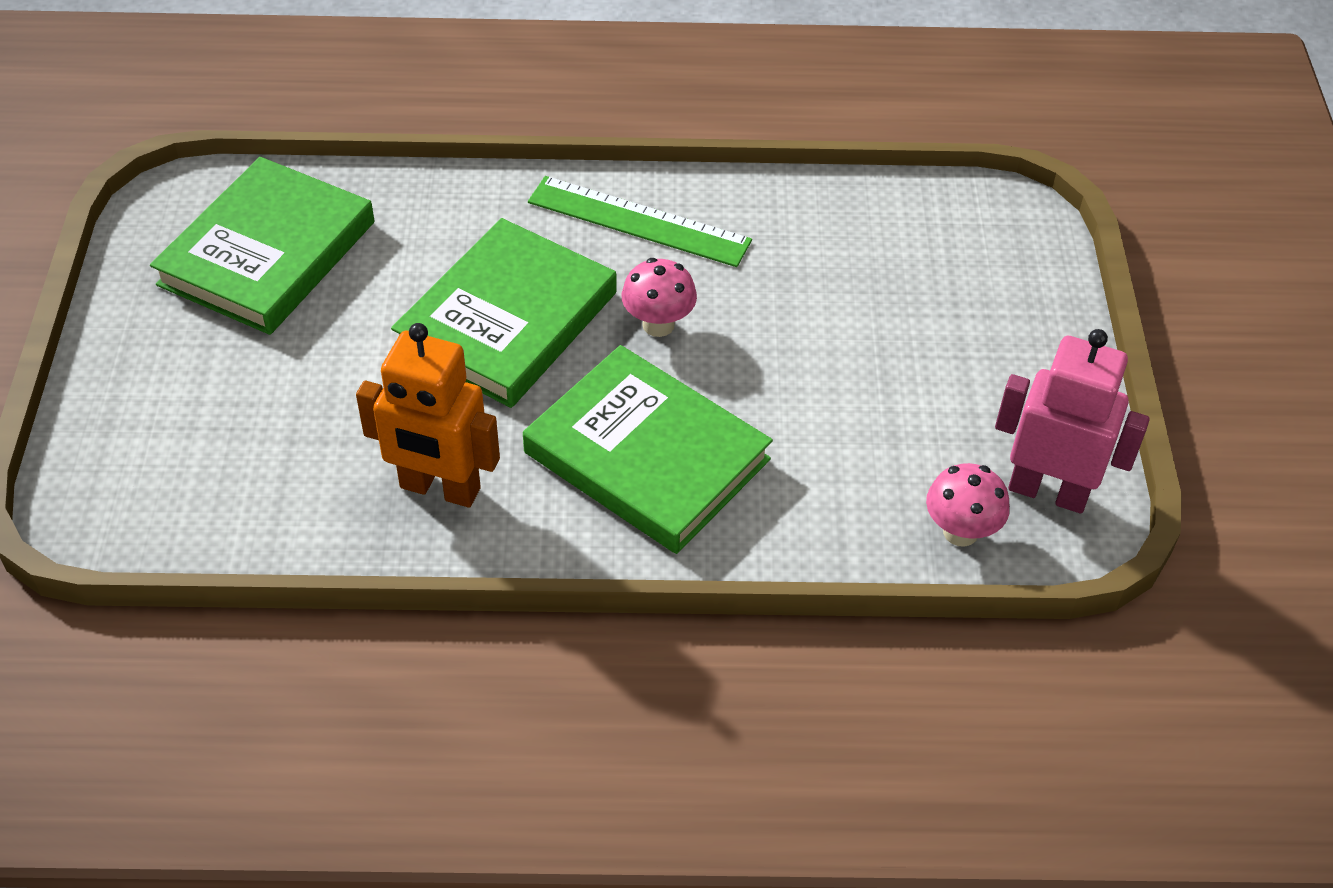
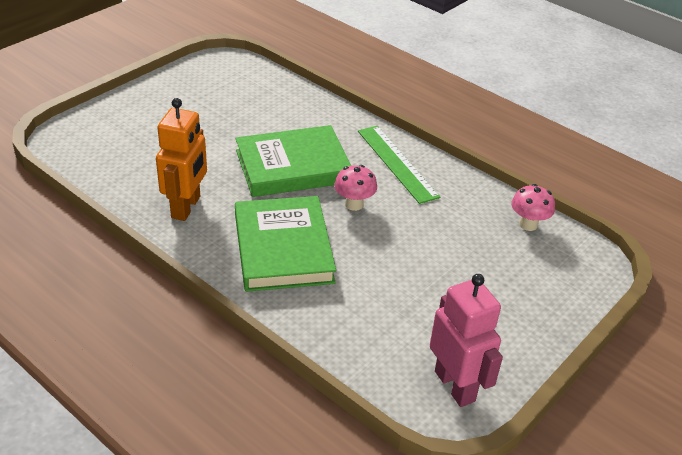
camera: 40 degrees right, 10 degrees down
(267, 253) = (233, 94): green book -> none
(439, 489) = (186, 207): orange robot -> orange robot turned 135 degrees counterclockwise
(960, 532) = (386, 371): pink mushroom -> pink mushroom (528, 224)

